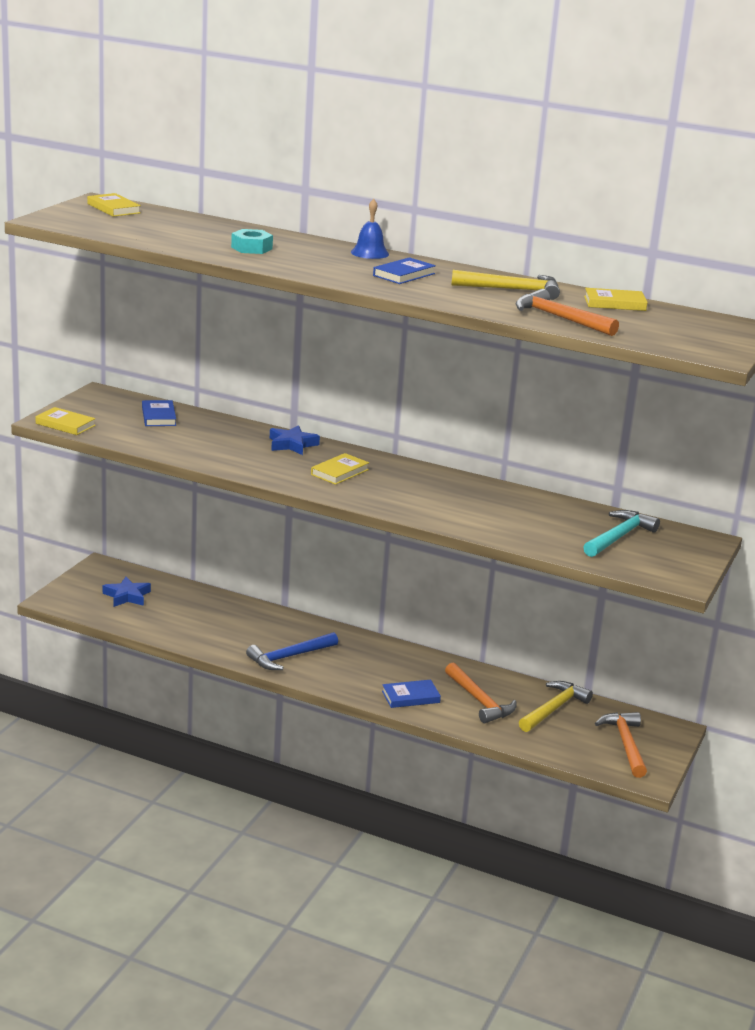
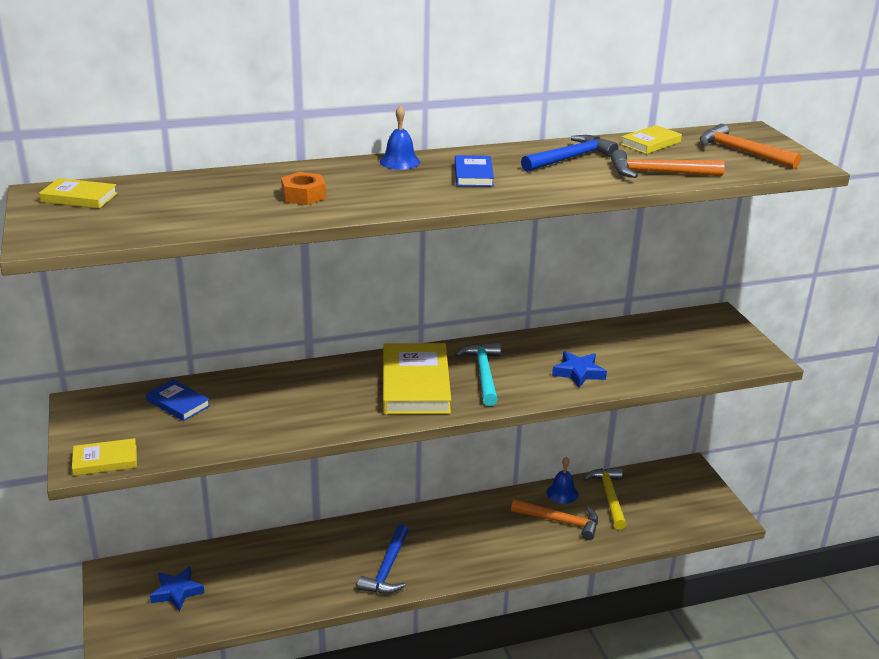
camera: 40 degrees left, 5 degrees up
(251, 248) = (303, 195): turquoise nut -> orange nut
(292, 444) = (335, 375): blue star -> blue star (578, 373)
(339, 472) = (415, 384): yellow book -> yellow book, size x1.95
(410, 697) = (516, 549): blue book -> none
(512, 290) = (570, 158): yellow hammer -> blue hammer
(514, 686) = (562, 493): none -> blue bell
(619, 537) = (674, 341): turquoise hammer -> turquoise hammer (483, 374)
(625, 744) = (684, 499): orange hammer -> orange hammer (741, 152)

